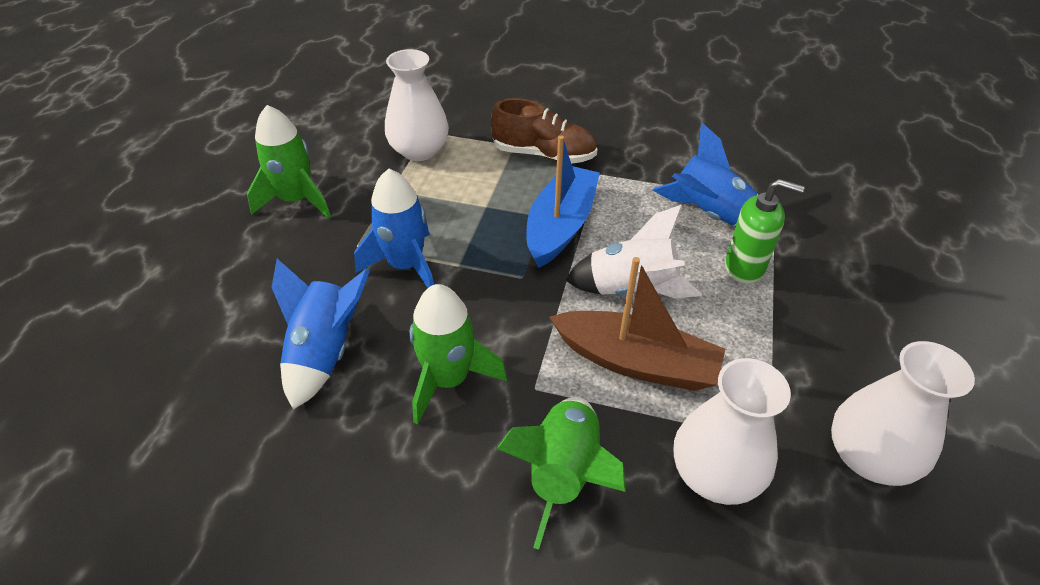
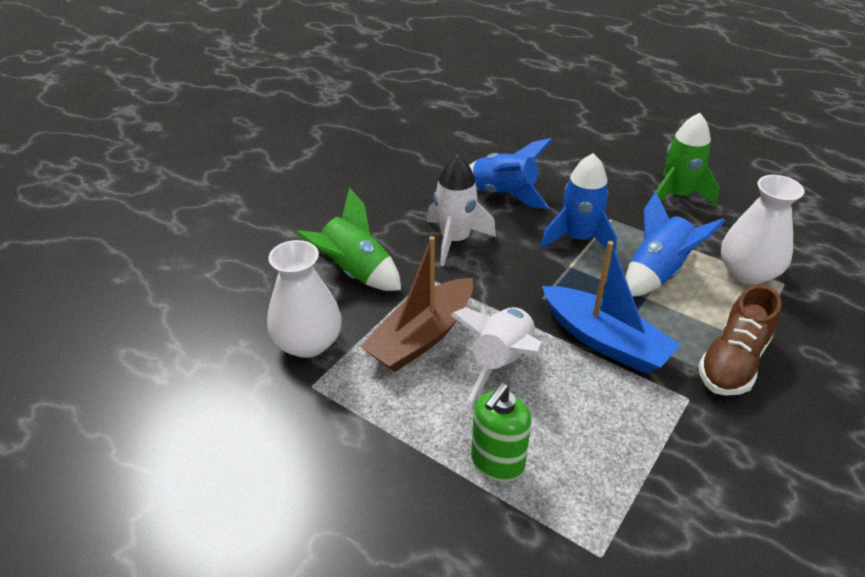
camera: 110 degrees right, 5 degrees down
(449, 379) = (455, 240): green rocket -> white rocket
(708, 214) = (593, 471): blue rocket -> blue rocket (657, 273)
(869, 456) = (259, 440): white vase -> none

